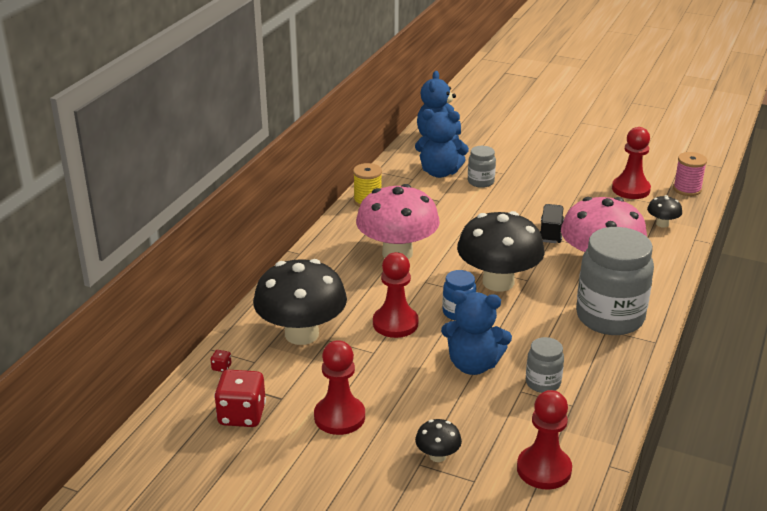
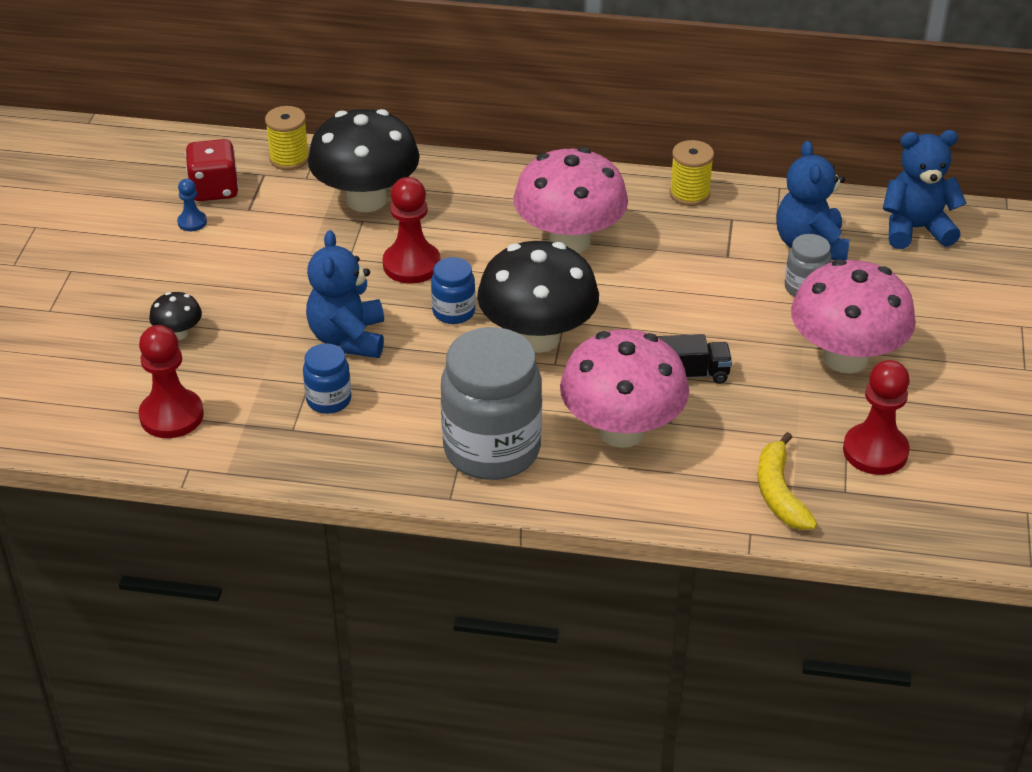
camera: 75 degrees right, 10 degrees up
(221, 367) = (289, 159): red dice -> yellow spool
(283, 433) = (192, 222): none -> blue pawn
(339, 417) = (227, 254): red pawn -> none
(543, 383) = (329, 400): grey jar -> blue jar
(549, 182) = (845, 358): none -> pink mushroom
(662, 224) = (779, 493): black mushroom -> yellow banana
(687, 189) = (915, 520): pink spool -> none

